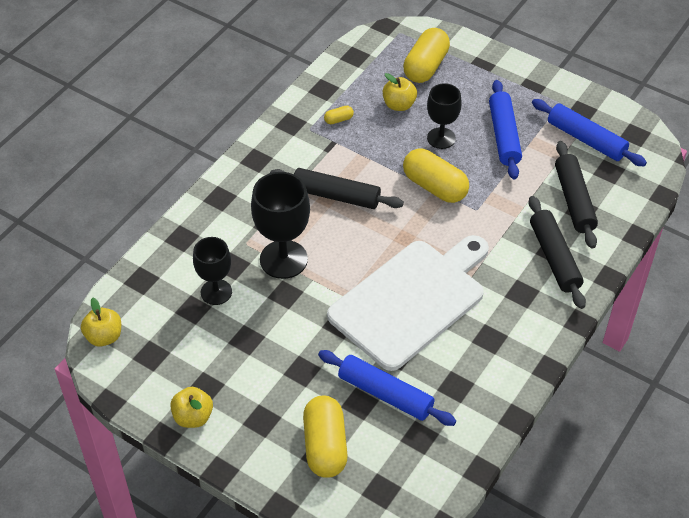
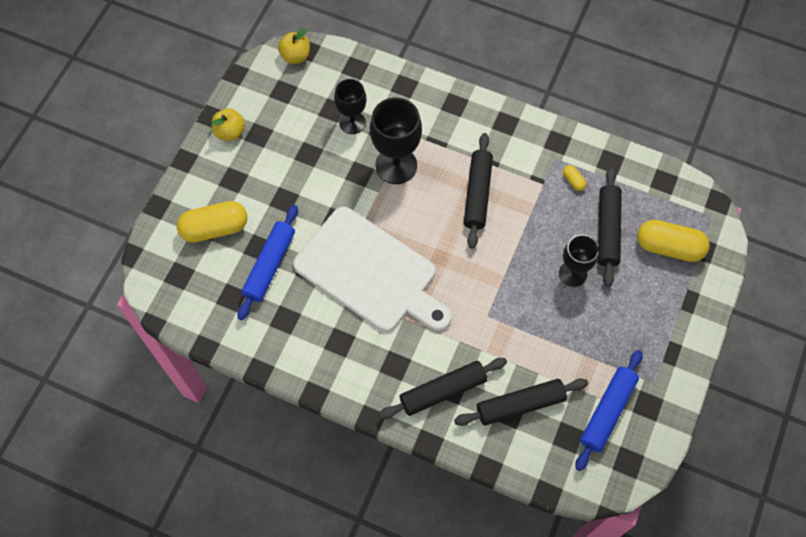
camera: 80 degrees right, 15 degrees up
(399, 105) = (607, 230): yellow apple -> black rolling pin
(434, 186) = (508, 275): yellow capsule -> none
(504, 135) = (591, 331): blue rolling pin -> none

